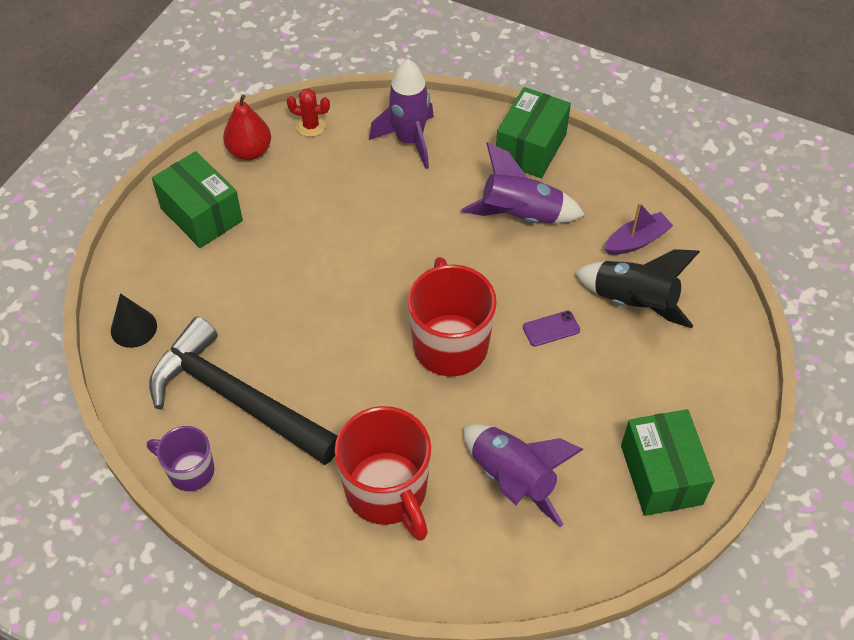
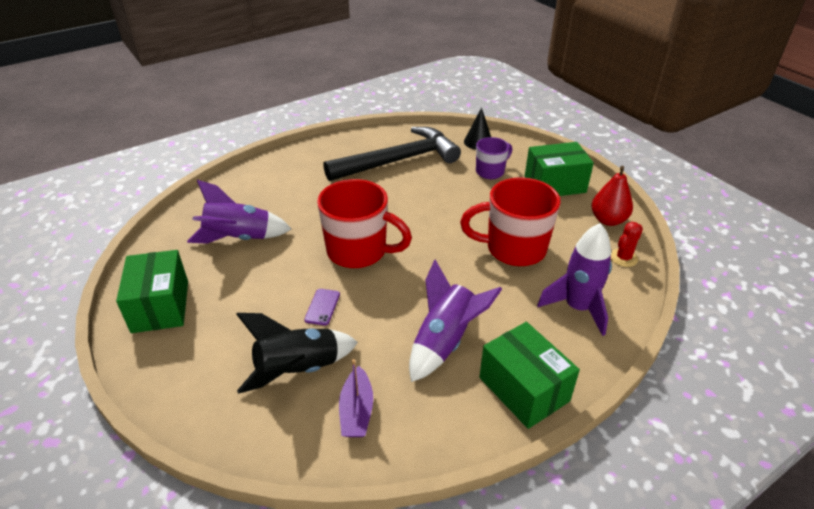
camera: 120 degrees right, 15 degrees down
(190, 471) = (369, 137): purple mug -> purple mug (490, 171)
(387, 492) = (287, 191): red mug -> red mug (514, 249)
(661, 474) = (160, 306): green box -> green box turned 60 degrees clockwise

